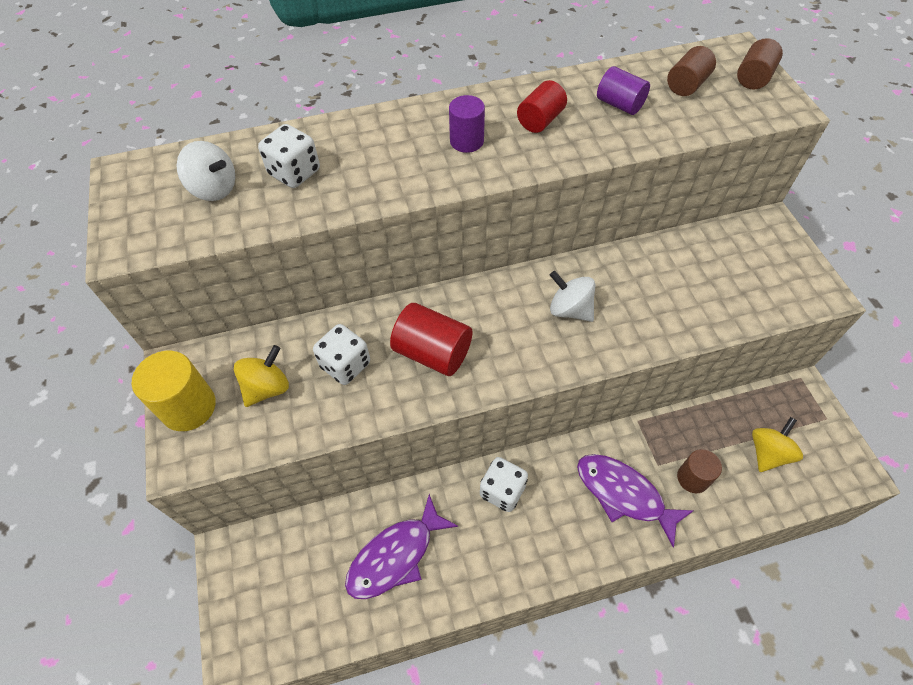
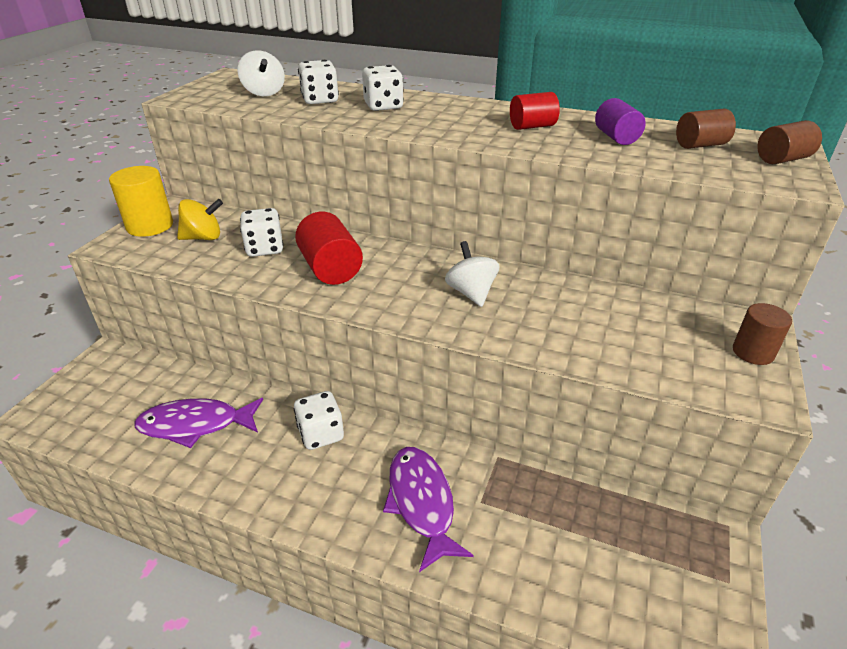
camera: 35 degrees right, 20 degrees down
(373, 152) = (383, 106): none -> white dice
(466, 141) = (457, 120): purple cylinder -> none
(692, 478) = (505, 534): brown cylinder -> brown cylinder (753, 352)
(768, 453) = (616, 566): yellow spinning top -> none

